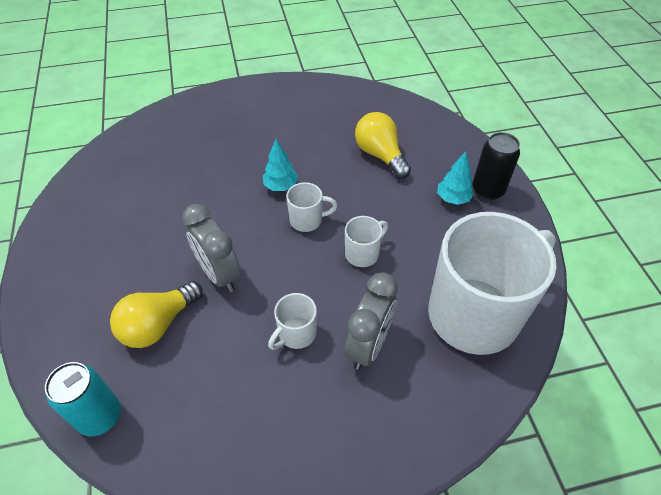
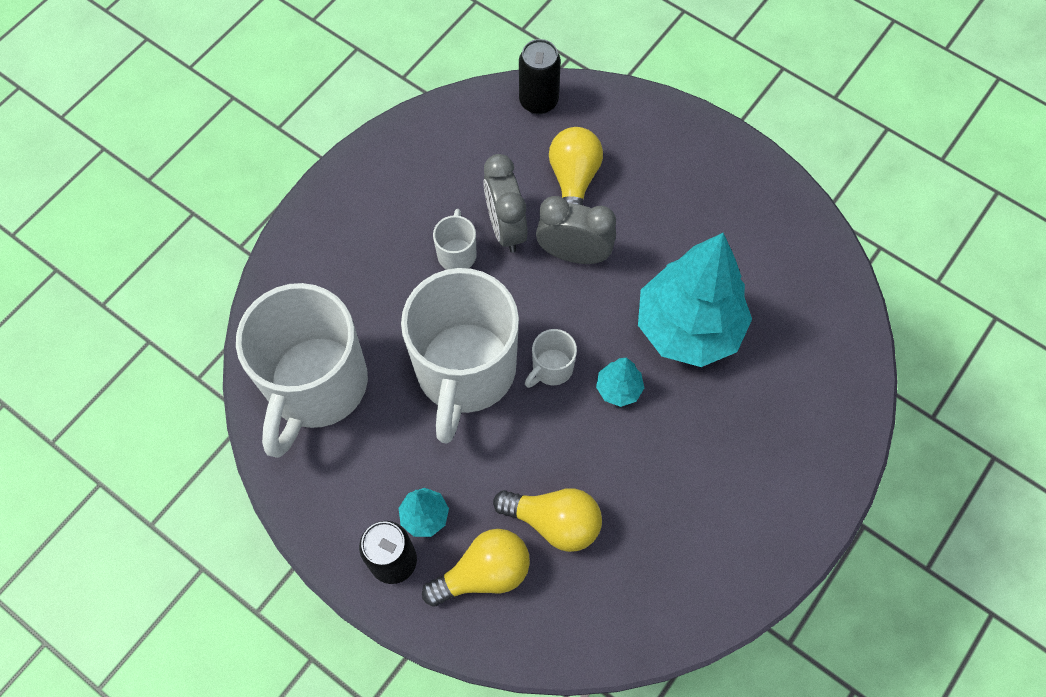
camera: 140 degrees right, 15 degrees up
(100, 416) = (538, 101): turquoise can -> black can
(207, 188) = (688, 328): none -> turquoise tree
(363, 253) = (465, 372): white mug -> white mug, size x2.46
(368, 345) = (389, 288): grey clock -> grey clock (505, 228)
(438, 157) = (484, 573): none -> yellow light bulb

